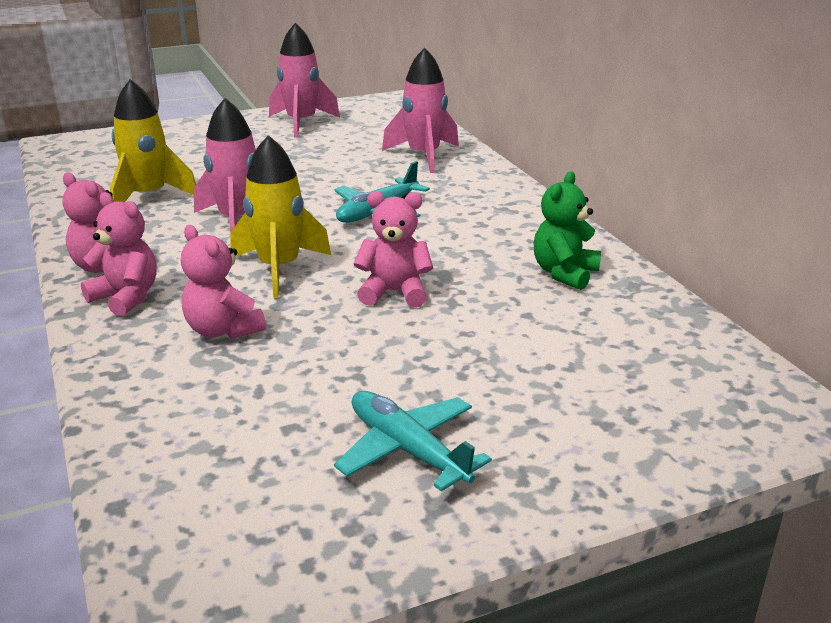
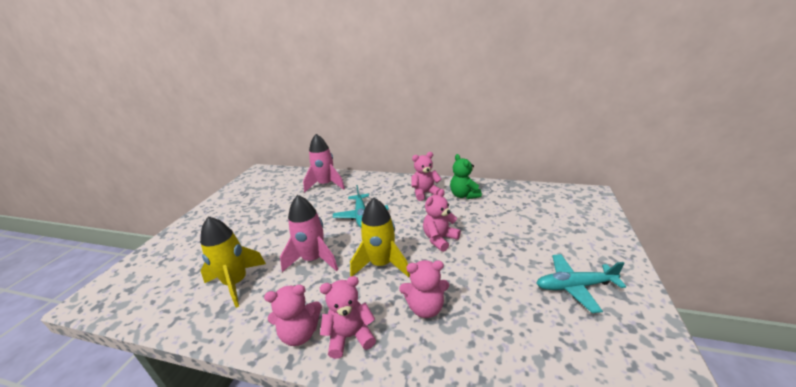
camera: 50 degrees left, 0 degrees up
(301, 123) = (238, 201): pink rocket -> none
(517, 237) = (425, 193): none -> pink teddy bear

